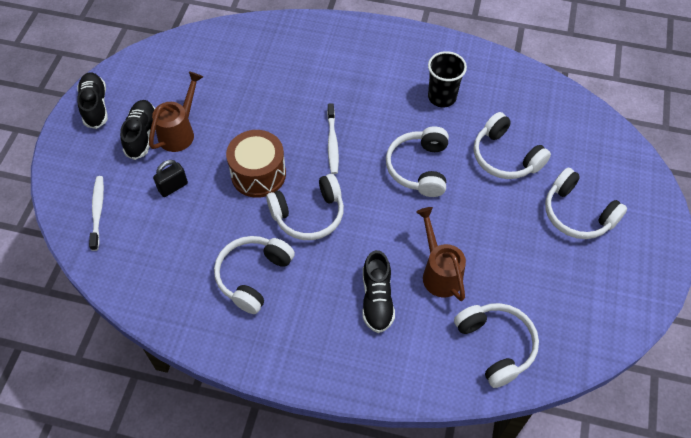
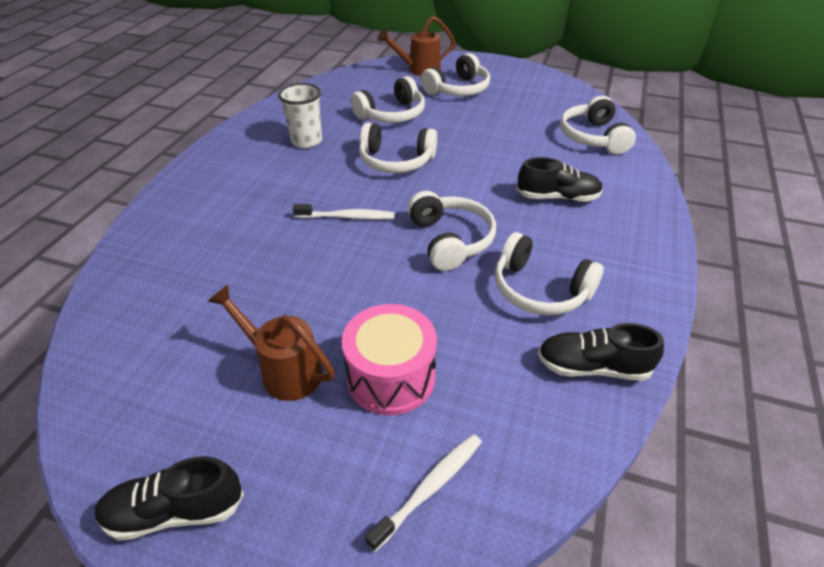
camera: 85 degrees left, 15 degrees down
(97, 211) = (429, 488): white toothbrush -> white toothbrush turned 135 degrees clockwise
(141, 135) = (273, 425): black shoe -> black shoe (592, 367)
(173, 187) = (391, 377): black padlock -> pink drum
(258, 174) = (383, 282): brown drum -> none
(439, 272) = (521, 159): brown watering can -> brown watering can (418, 70)
(442, 97) = (306, 141): black cup -> white cup
(496, 345) = (593, 137): white headphones -> white headphones turned 75 degrees counterclockwise

